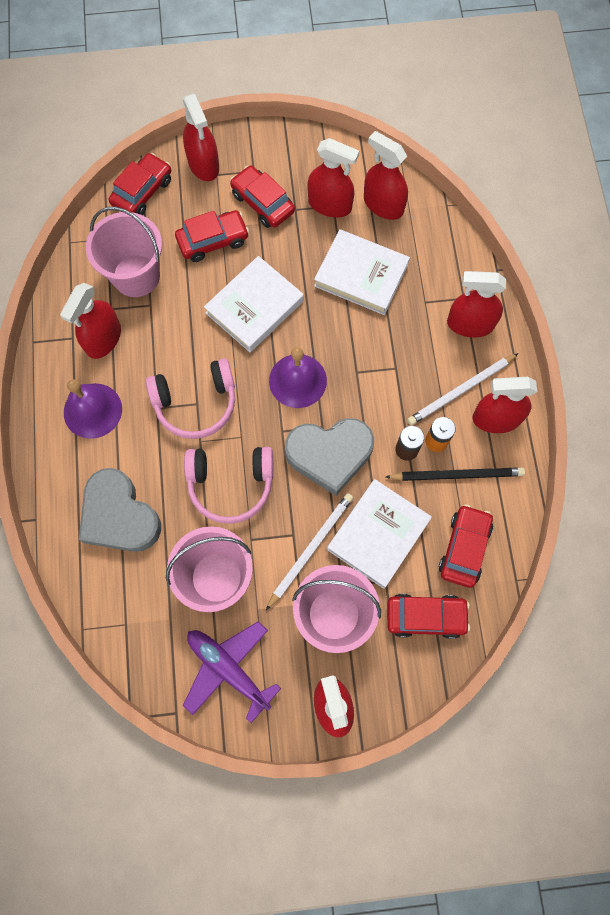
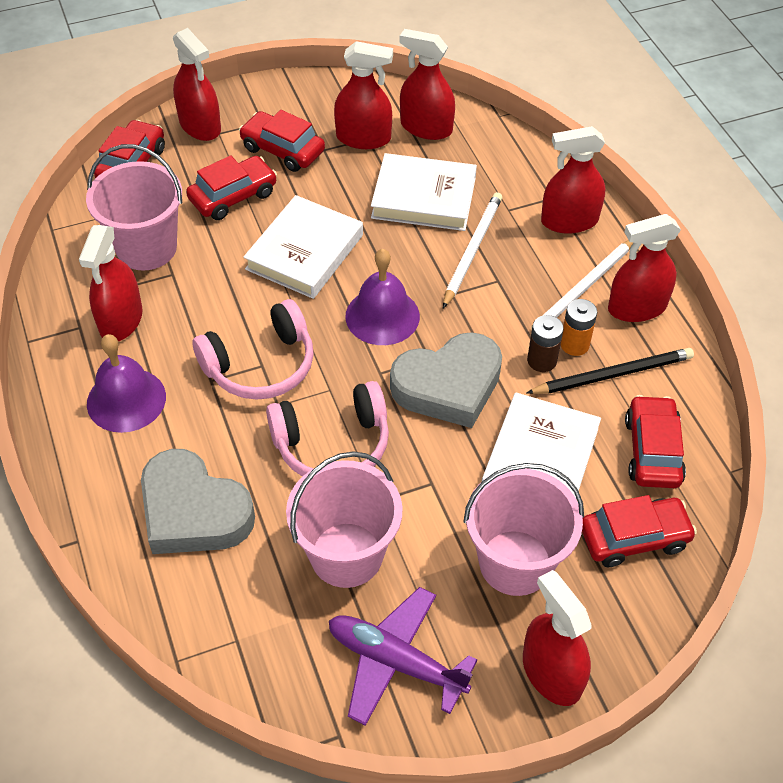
camera: 15 degrees left, 20 degrees down
(311, 549) = (460, 494): white pencil -> white pencil (472, 250)

